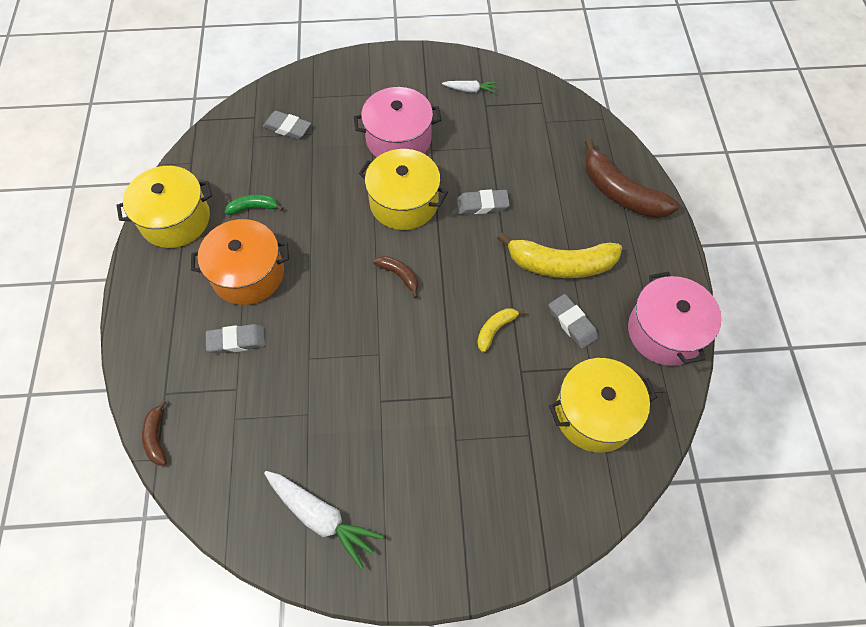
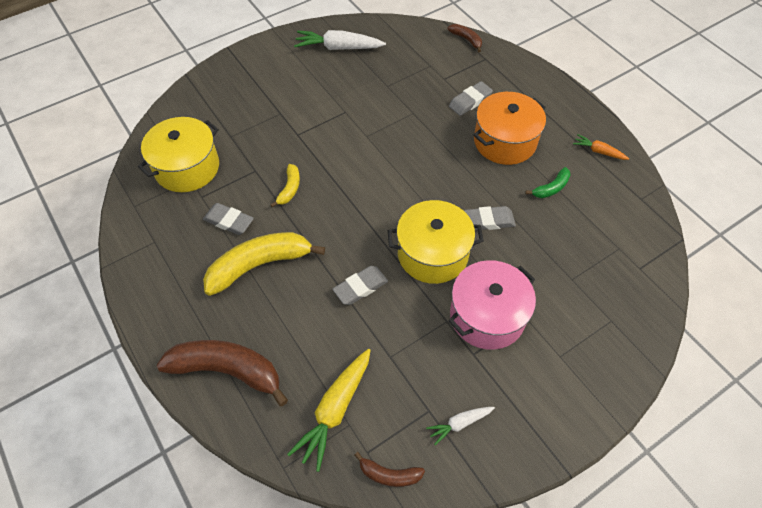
camera: 150 degrees right, 5 degrees down
(175, 219) = (598, 151): yellow pot -> orange carrot
(287, 128) = (599, 273): grey eraser -> grey eraser (489, 221)
(399, 275) = (391, 193): brown banana -> brown banana (389, 474)
(551, 133) = (335, 410): none -> yellow carrot
(665, 332) = (145, 250): pink pot -> none

